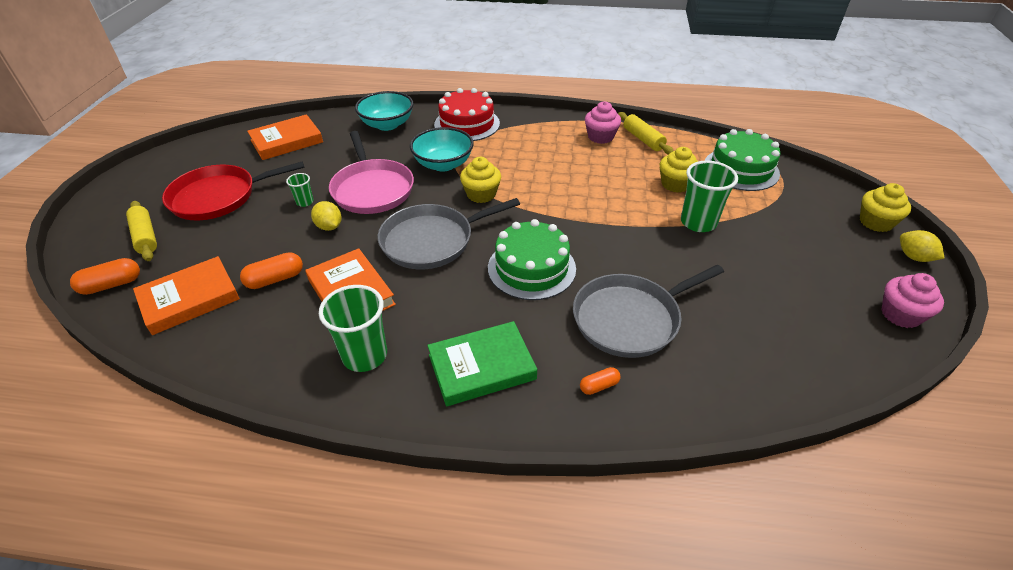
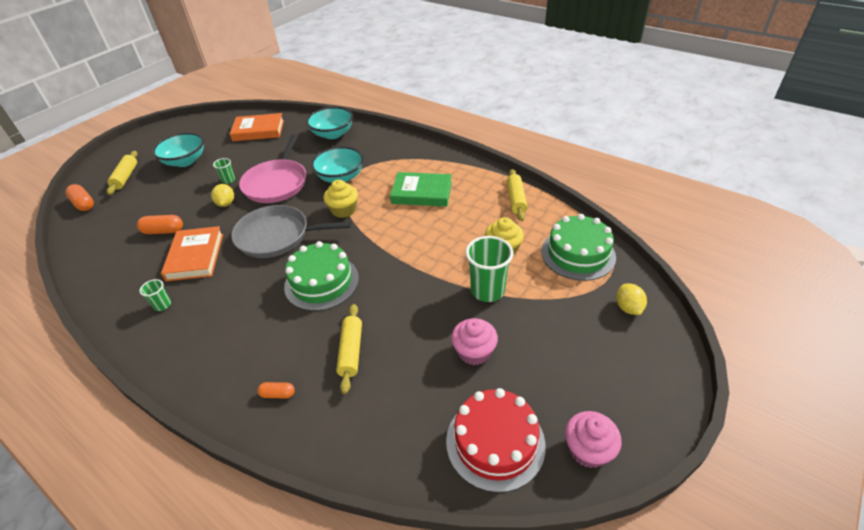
camera: 30 degrees right, 0 degrees up
(111, 285) = (84, 204): orange capsule -> orange capsule turned 45 degrees clockwise
(189, 299) = (111, 228): orange book -> none
(218, 197) = (185, 161): red pan -> turquoise bowl
(365, 355) = (162, 305): green cup -> green cup, size x0.50
(467, 124) = (388, 148): red cake -> red cake (495, 442)
(482, 367) = (219, 344): green book -> green book (422, 193)
(600, 137) = (481, 187): pink cupcake -> pink cupcake (474, 352)
(630, 319) = (351, 351): grey pan -> yellow rolling pin
(875, 222) = (662, 351): yellow cupcake -> none
(914, 257) = (665, 401): yellow lemon -> yellow lemon (628, 308)

